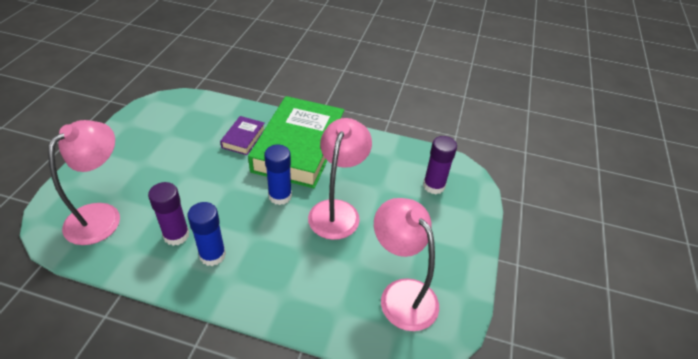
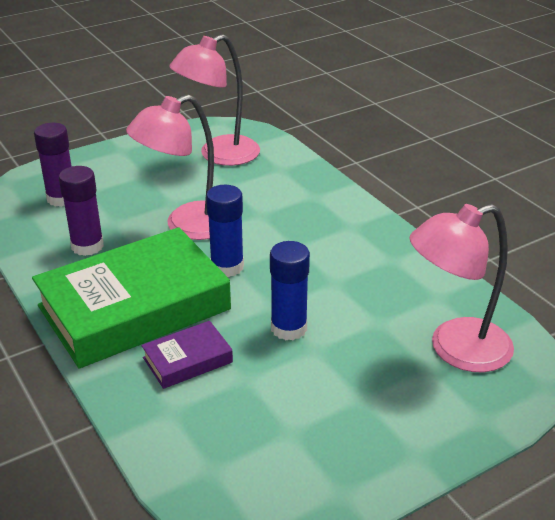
camera: 135 degrees left, 10 degrees down
(176, 235) = (377, 285): purple glue stick -> purple glue stick (87, 246)
(212, 255) = (352, 250): blue glue stick -> blue glue stick (289, 328)
(401, 294) = (219, 155): pink lamp -> pink lamp turned 45 degrees clockwise

